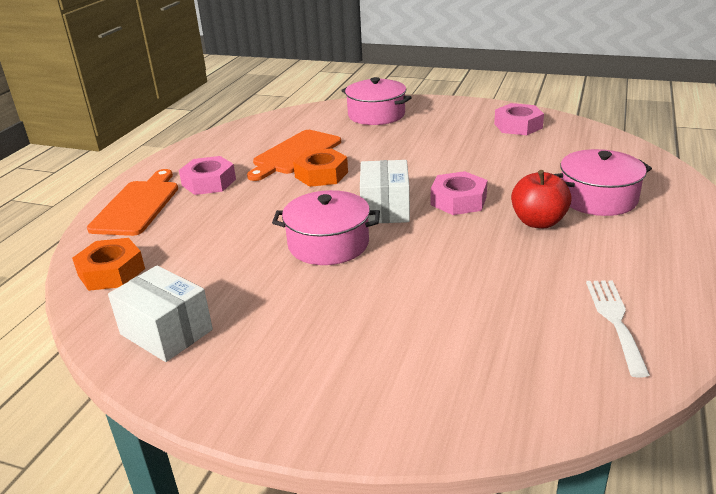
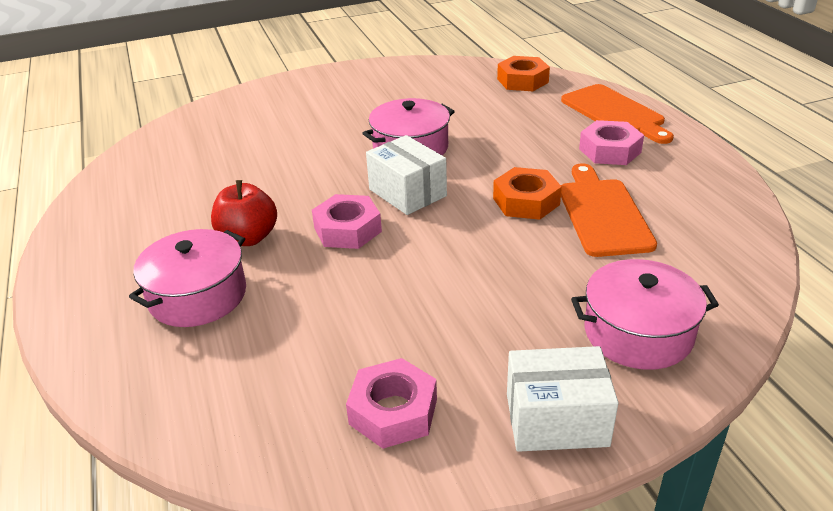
camera: 140 degrees right, 5 degrees up
(166, 332) = (426, 76): white box -> white box (556, 420)
(615, 320) = (148, 180): white fork -> none

